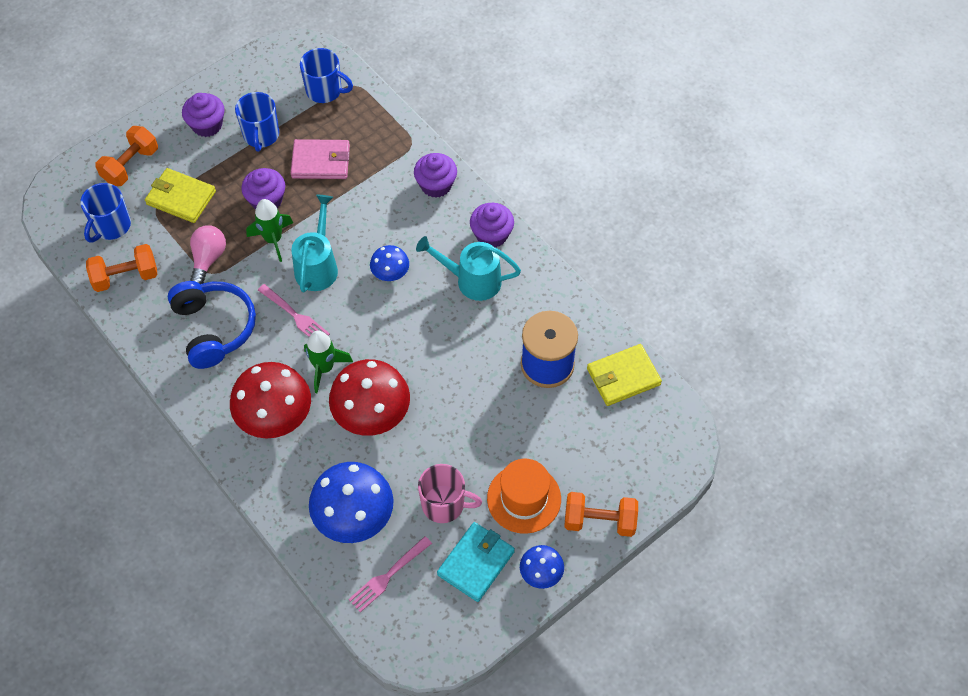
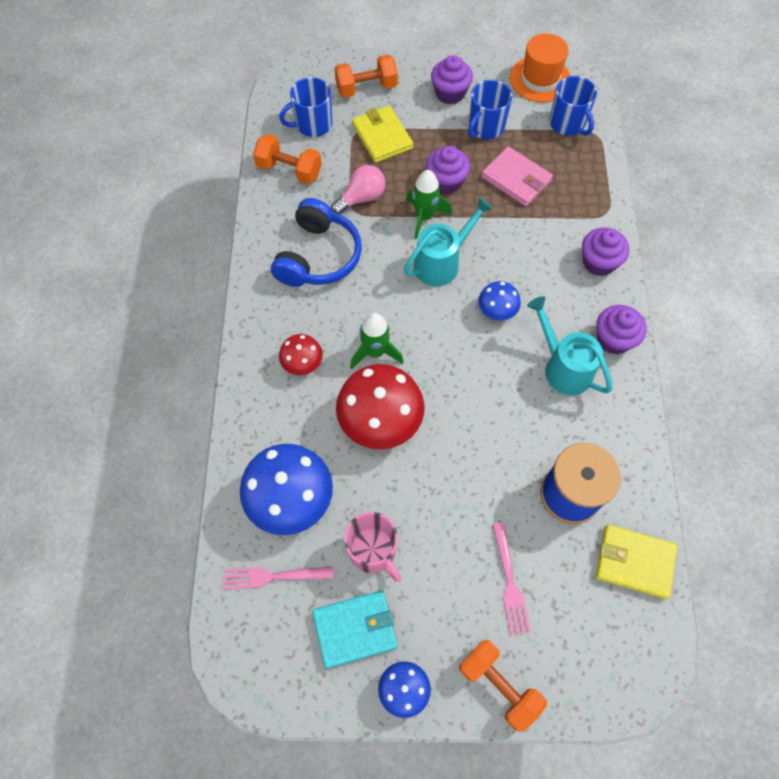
camera: 40 degrees right, 5 degrees up
(275, 416) = (302, 363): red mushroom -> red mushroom, size x0.52
(294, 315) = (389, 290): pink fork -> pink fork (509, 582)
(524, 498) = (446, 604): orange hat -> orange hat (540, 79)

